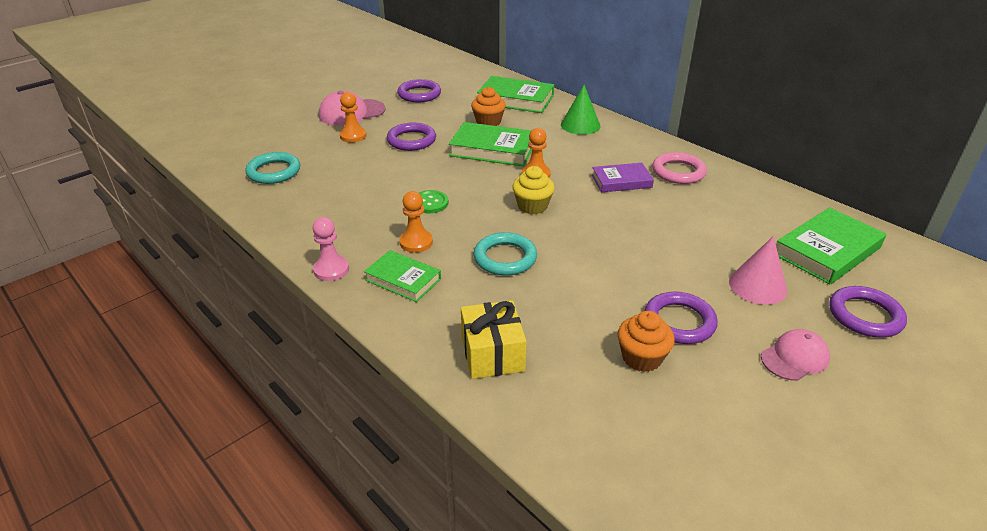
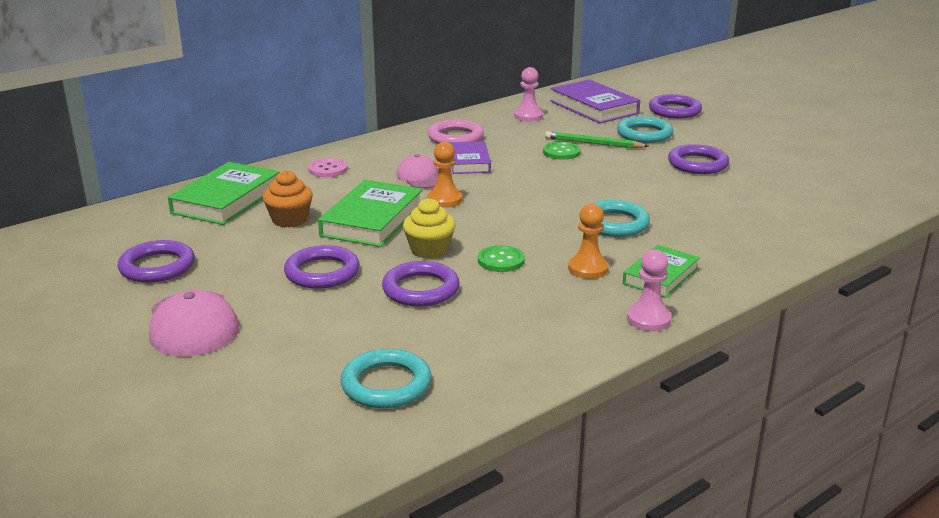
camera: 85 degrees left, 10 degrees down
(353, 136) = (285, 319): orange pawn -> none
(386, 174) = (421, 289): none -> purple ring
(492, 353) = (763, 235): yellow gift -> none
(532, 206) = (514, 205): yellow cupcake -> yellow cupcake (429, 250)
(580, 125) = (328, 169): green cone -> pink button
(641, 358) = (746, 181): orange cupcake -> none
(669, 229) = (561, 152): none -> green button
(706, 249) = (593, 143): none -> green pencil
(757, 286) = (644, 134): pink cone -> turquoise ring
(763, 208) = (528, 116): none -> pink pawn
(794, 358) = (728, 136): pink cap -> pink cap (420, 177)
(827, 251) = (594, 107): green book -> purple book

